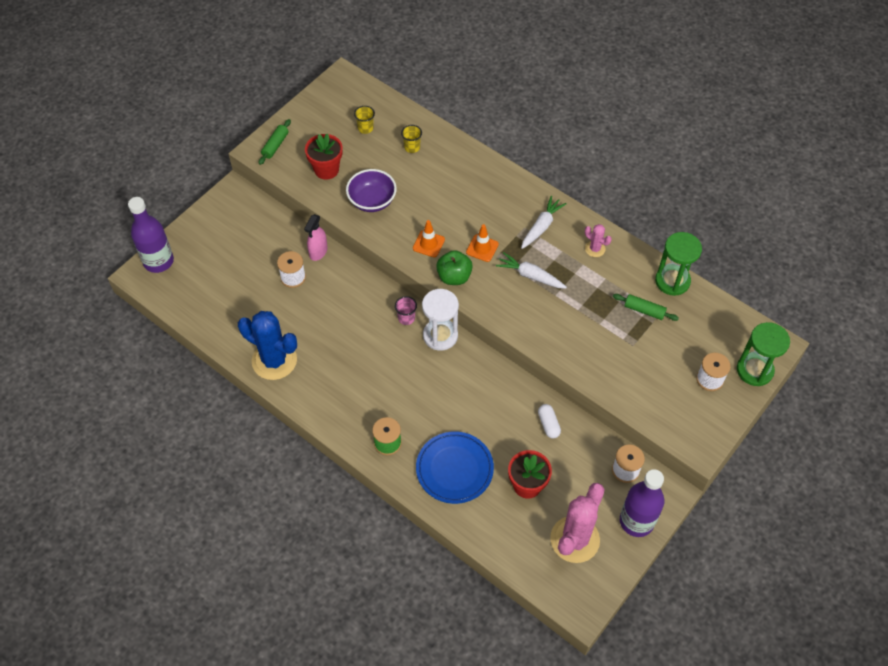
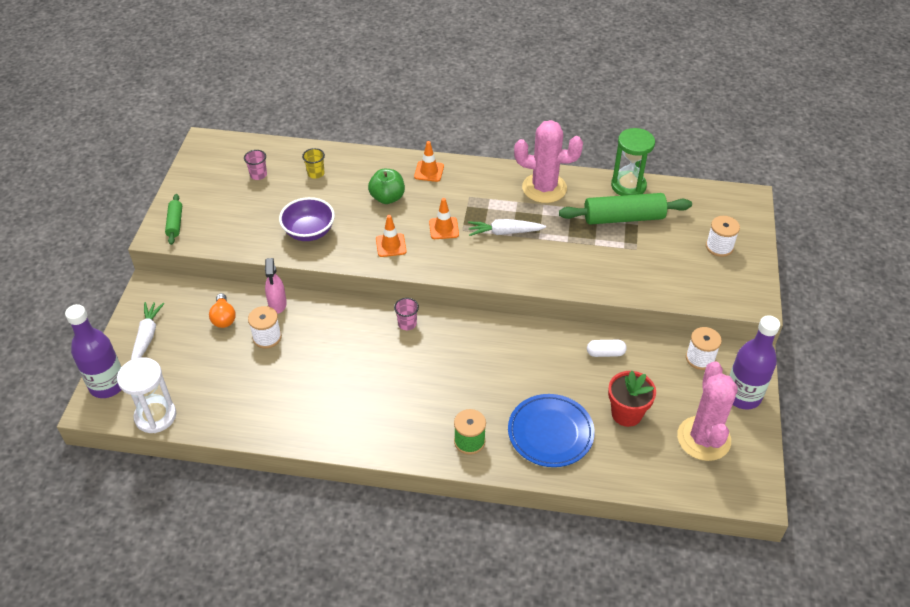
camera: 30 degrees left, 10 degrees down
(271, 244) = (224, 318): none -> orange light bulb
(274, 360) = (300, 421): blue cactus -> none
(326, 170) = (243, 223): red flower pot -> none
(365, 128) = (258, 175): yellow cup -> pink cup
(440, 335) = (450, 324): white hourglass -> white hourglass (155, 416)
(454, 277) = (435, 262): green apple -> green apple (387, 198)
(506, 187) = (429, 171): none -> orange traffic cone
(541, 226) = (484, 190): white carrot -> white carrot (147, 336)
(548, 424) = (605, 353): white capsule -> white capsule turned 45 degrees counterclockwise
(595, 249) = (544, 188): pink cactus -> pink cactus, size x2.13
(644, 310) = (623, 218): green rolling pin -> green rolling pin, size x1.92
(754, 370) = (748, 224): green hourglass -> none

